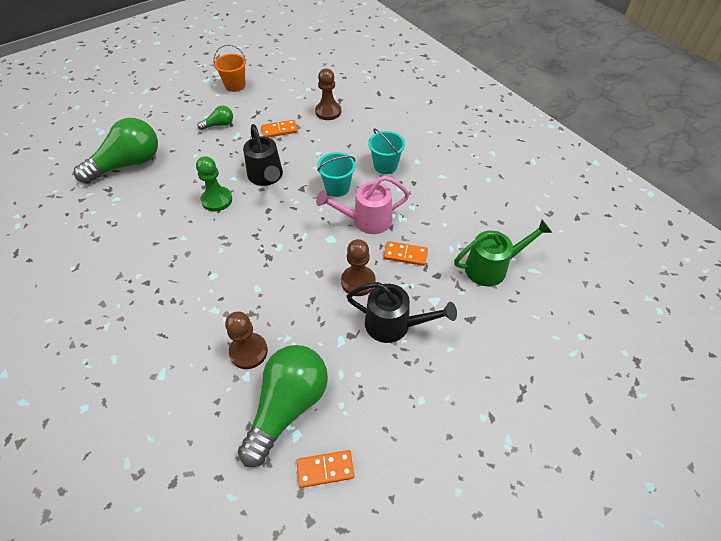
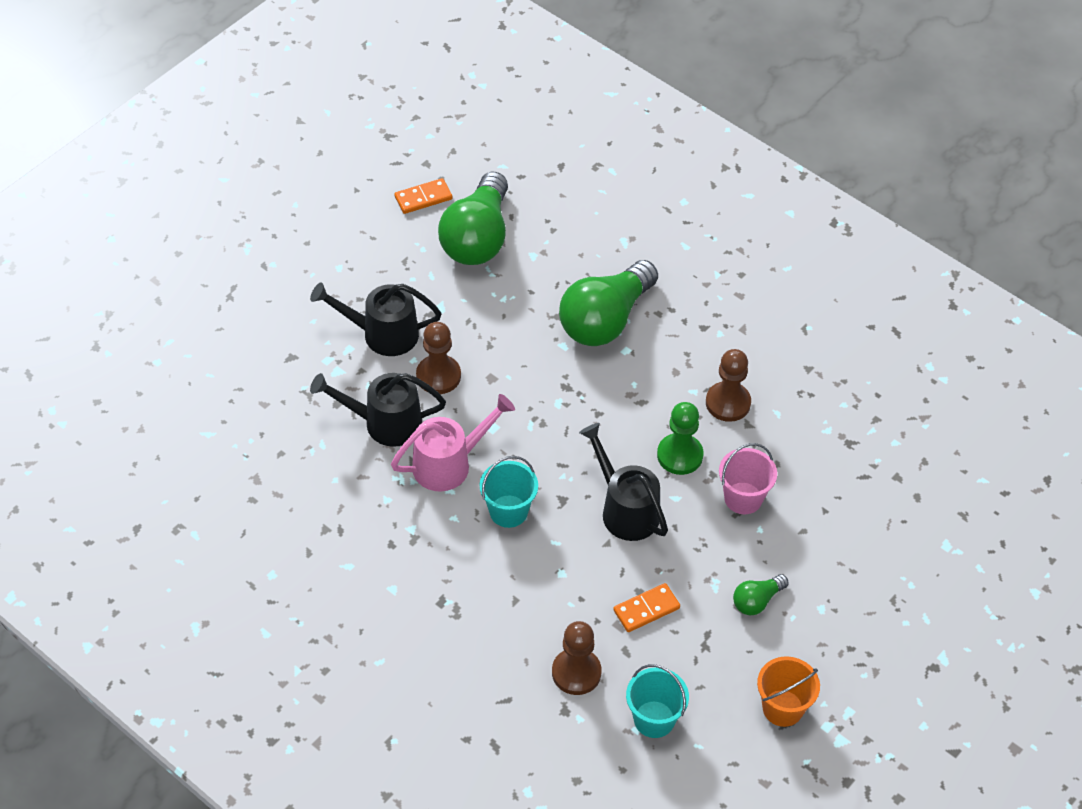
camera: 165 degrees right, 0 degrees up
(128, 164) = (853, 491): green light bulb -> green light bulb (605, 320)
(194, 171) = (743, 498): none -> pink bucket
(248, 351) = (541, 277): brown pawn -> brown pawn (728, 403)
(385, 166) = (443, 568): turquoise bucket -> turquoise bucket (654, 719)
(405, 254) = (384, 423): orange domino -> black watering can
(492, 267) = (264, 427): green watering can -> none

